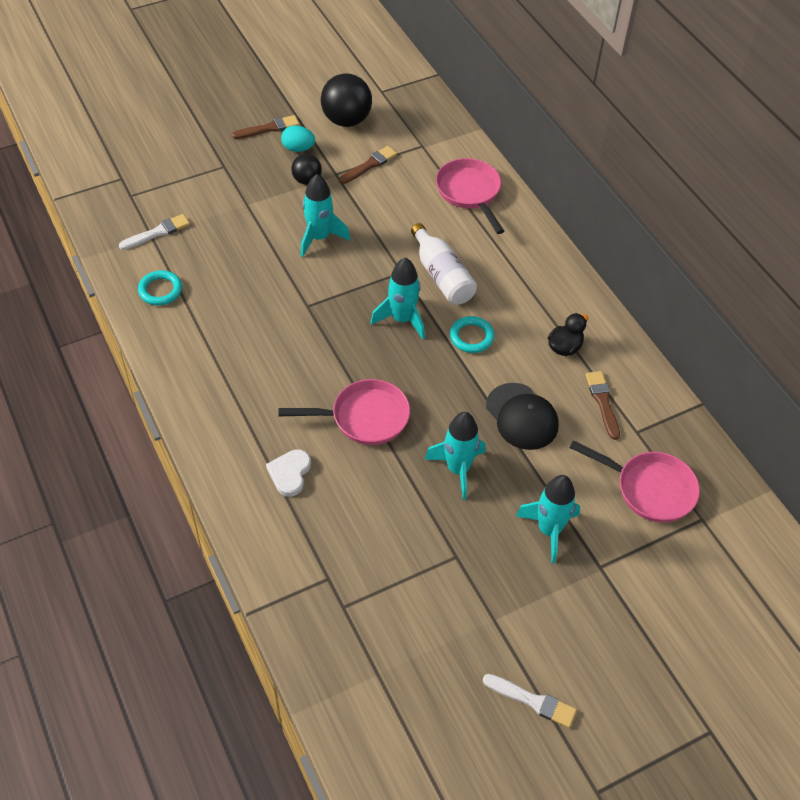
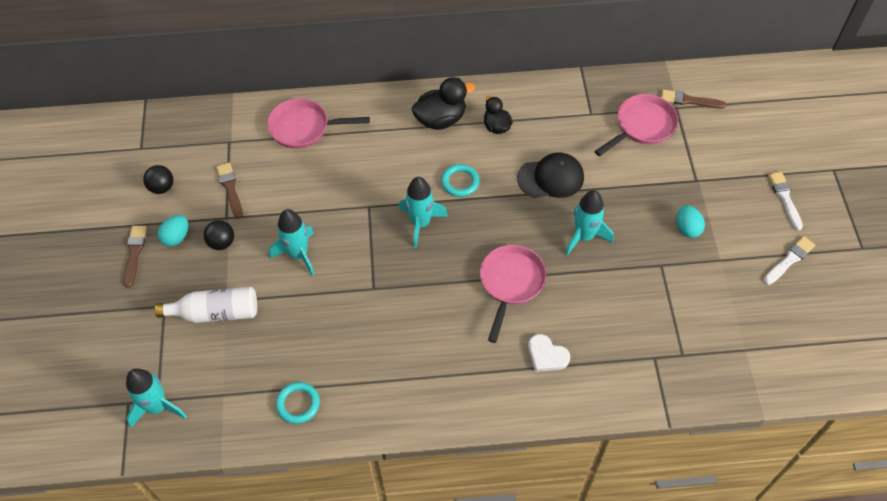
camera: 65 degrees left, 5 degrees up
(157, 232) = (221, 388): white brush -> white brush (784, 198)
(346, 120) = (162, 187): black ball -> black ball, size x0.56
(442, 276) = (387, 180): white bottle -> white bottle (215, 313)
(522, 573) = (687, 228): none -> turquoise egg
(545, 296) = (441, 119): none -> black duck
(549, 530) = (657, 199): turquoise rocket -> turquoise rocket (157, 407)
(602, 402) = (557, 123): brown brush -> brown brush (689, 100)

